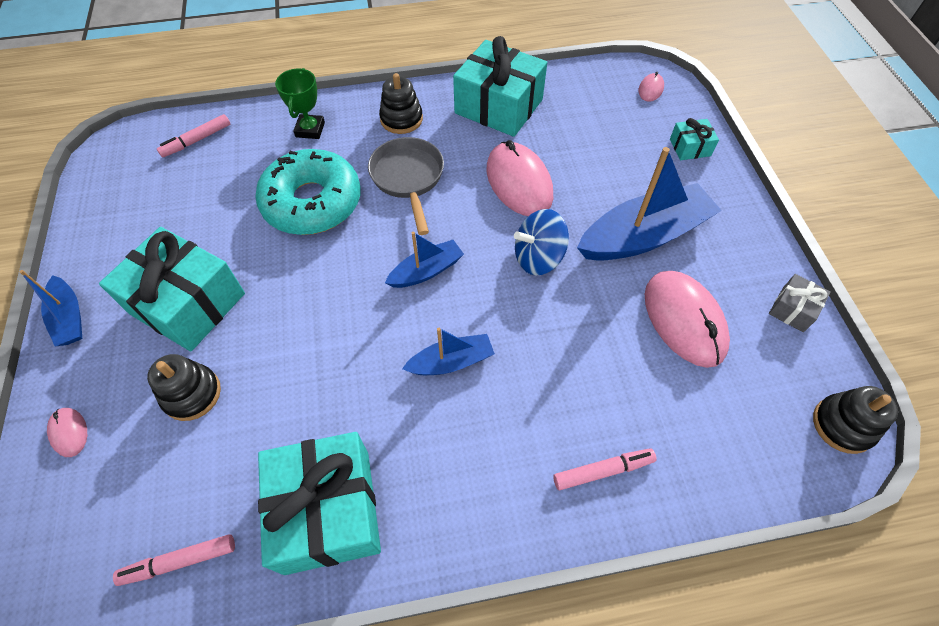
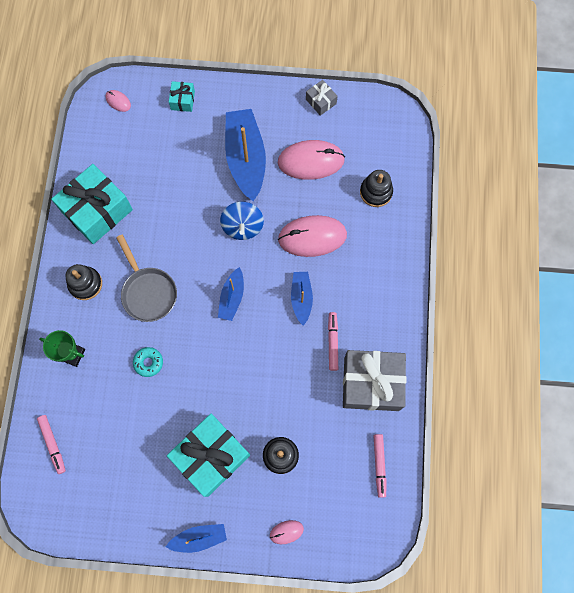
camera: 75 degrees left, 15 degrees up
(312, 202) = (148, 362): turquoise donut -> turquoise donut, size x0.40
(328, 510) = (371, 383): turquoise gift -> grey gift
(408, 179) = (148, 292): grey pan -> grey pan turned 120 degrees counterclockwise
(426, 271) = (232, 297): blue boat -> blue boat turned 150 degrees counterclockwise
(519, 182) = (176, 219): pink mouse -> pink mouse (312, 237)
(603, 471) = (385, 238): pink marker -> pink marker (332, 342)
(842, 425) = (392, 113): black stacking toy -> black stacking toy (376, 192)

